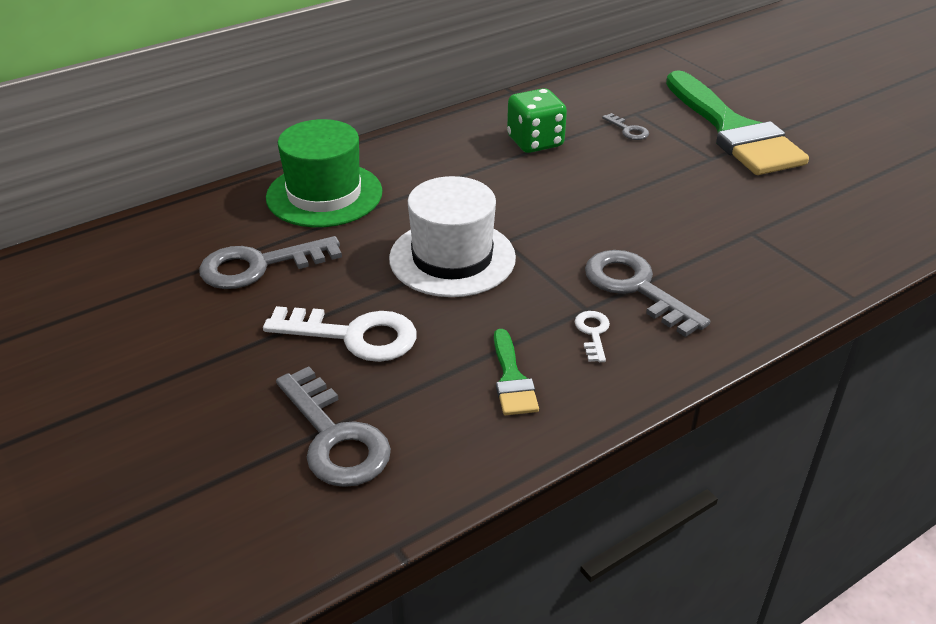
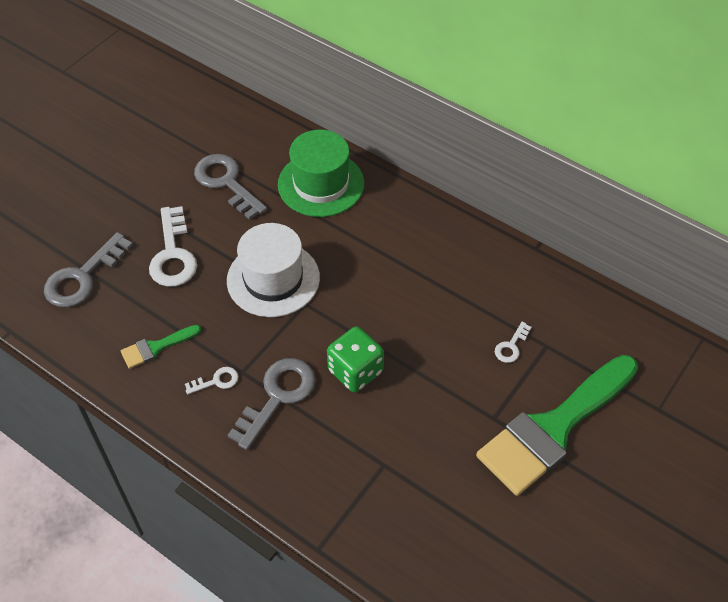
camera: 70 degrees right, 15 degrees up
(535, 142) = (456, 285): green dice -> green dice (355, 371)
(628, 130) = (511, 346): grey key -> white key

